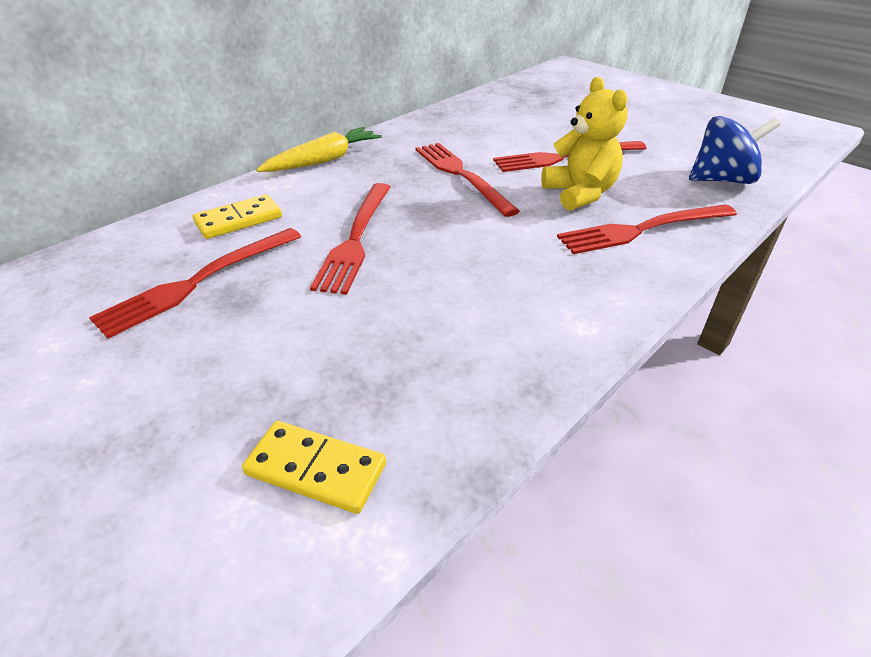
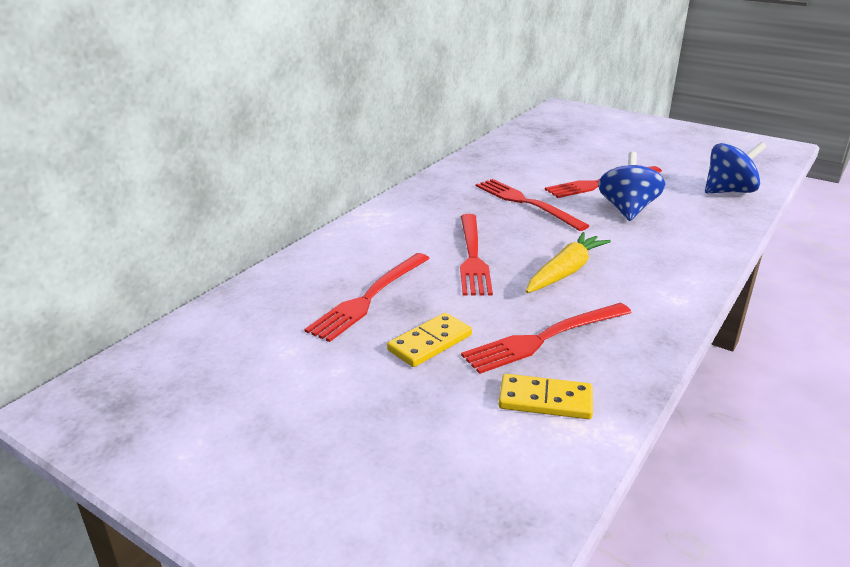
camera: 10 degrees left, 10 degrees down
(239, 220) = (367, 251): yellow domino -> yellow domino (430, 343)
(324, 160) = (403, 200): yellow carrot -> yellow carrot (565, 272)
(580, 194) = (627, 210): yellow teddy bear -> blue spinning top
(642, 229) = (687, 231): red fork -> red fork (544, 338)

